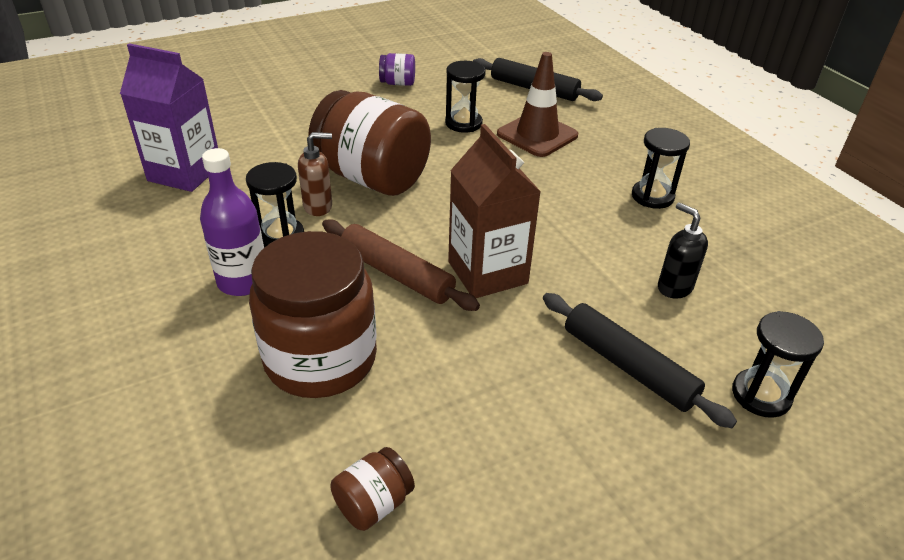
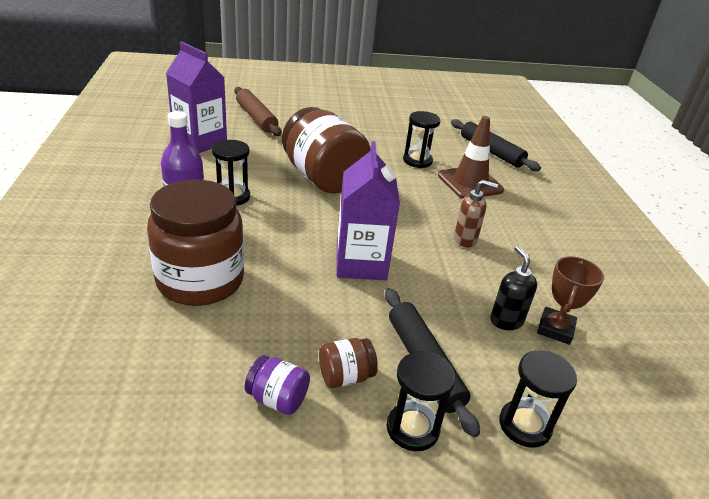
camera: 20 degrees right, 5 degrees down
(318, 207) = (271, 186): brown soap dispenser -> brown soap dispenser (465, 240)
(373, 503) = (165, 384): brown jar -> brown jar (345, 376)
(396, 274) = (293, 244): brown rolling pin -> brown rolling pin (256, 118)
(398, 83) = (387, 123): purple jar -> purple jar (277, 399)
(487, 272) = (361, 263): brown carton -> purple carton
(652, 196) = (535, 251): black hourglass -> black hourglass (412, 428)
(724, 279) = (555, 329): none -> brown trophy

